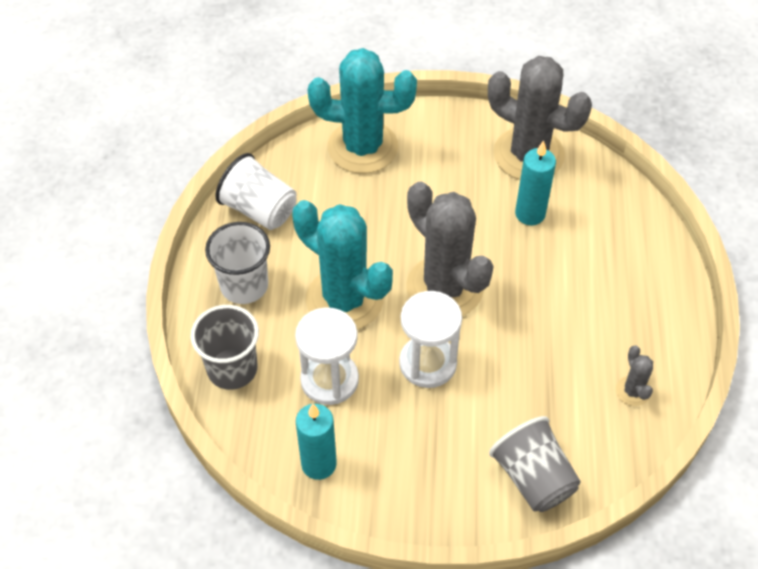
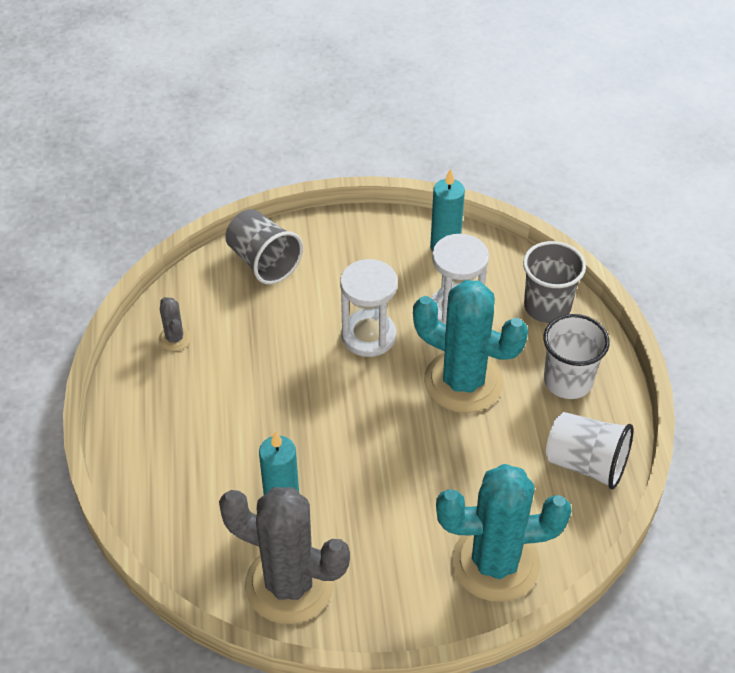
camera: 170 degrees right, 5 degrees down
(444, 287) = (365, 408): grey cactus -> none

